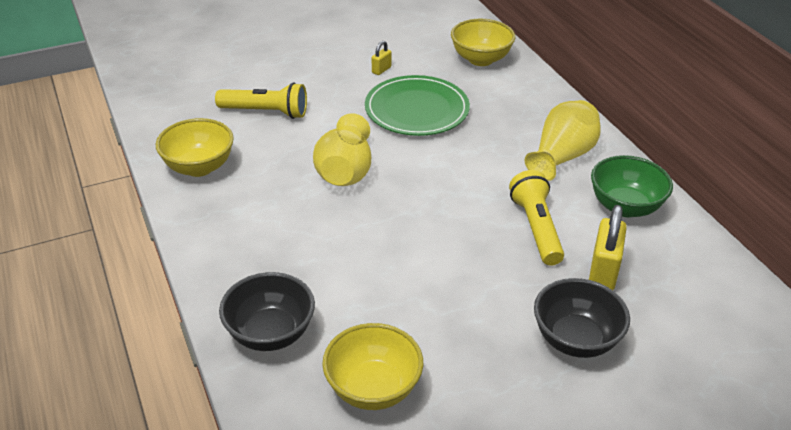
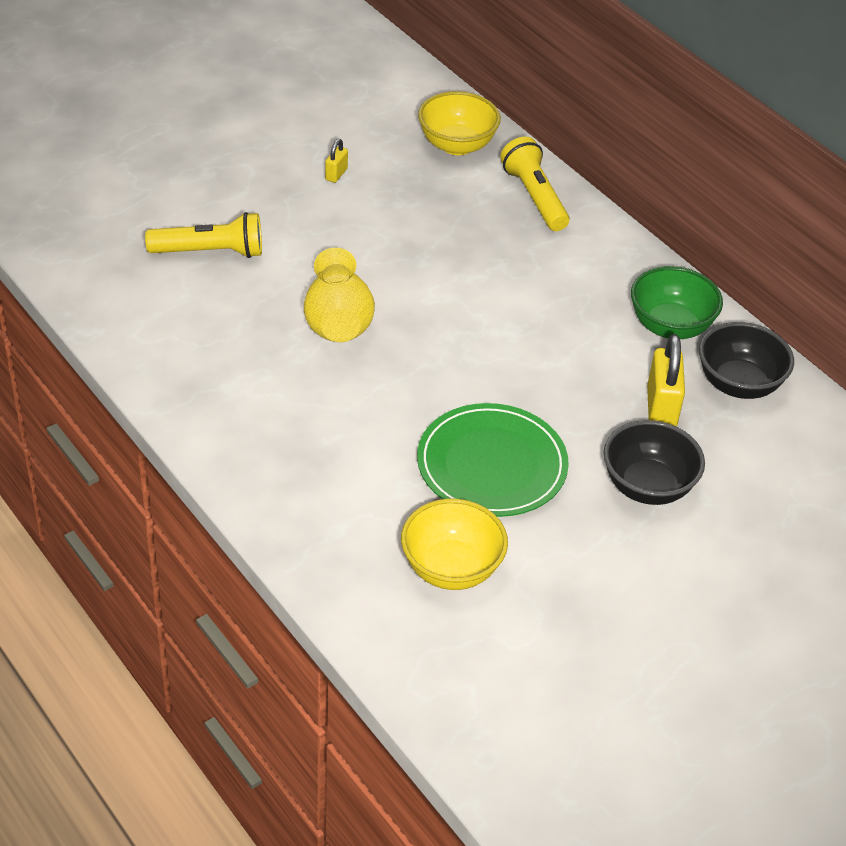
camera: 15 degrees left, 5 degrees up
(199, 167) = (157, 337): yellow bowl -> none
(270, 333) = (321, 526): black bowl -> black bowl (738, 384)
(417, 109) = (398, 227): green plate -> green plate (492, 464)
(536, 228) = (578, 365): yellow flashlight -> yellow flashlight (534, 197)
(562, 156) = (586, 271): yellow vase -> none

